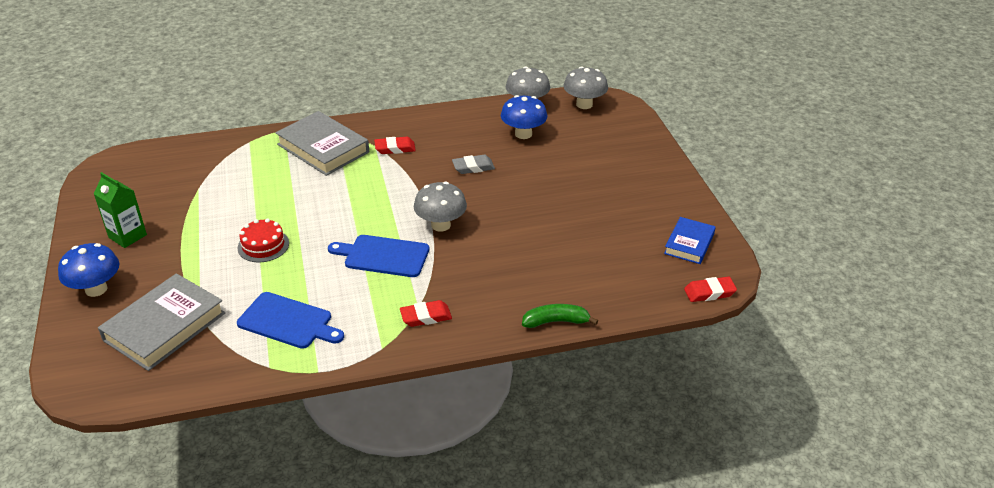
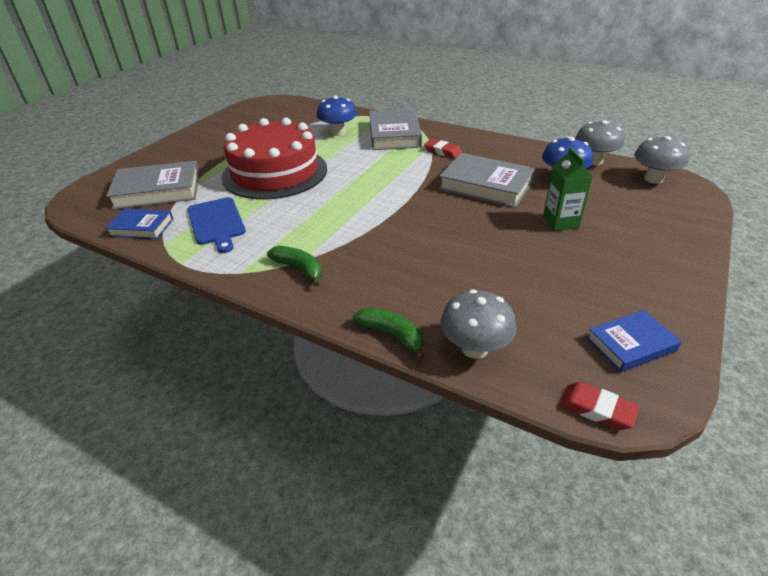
camera: 45 degrees right, 0 degrees up
(96, 289) = (164, 156): blue mushroom -> blue mushroom (338, 132)
(127, 236) = (220, 137): green carton -> green carton (560, 222)
(218, 367) = (142, 227): none -> blue book
(263, 245) = (275, 172): red cake -> red cake, size x2.45
(383, 256) = (334, 213): blue cutting board -> none
(426, 316) = (299, 269): red eraser -> green banana
(441, 225) = (404, 212): grey mushroom -> grey mushroom (475, 348)
(473, 167) = (486, 185): grey eraser -> grey book

